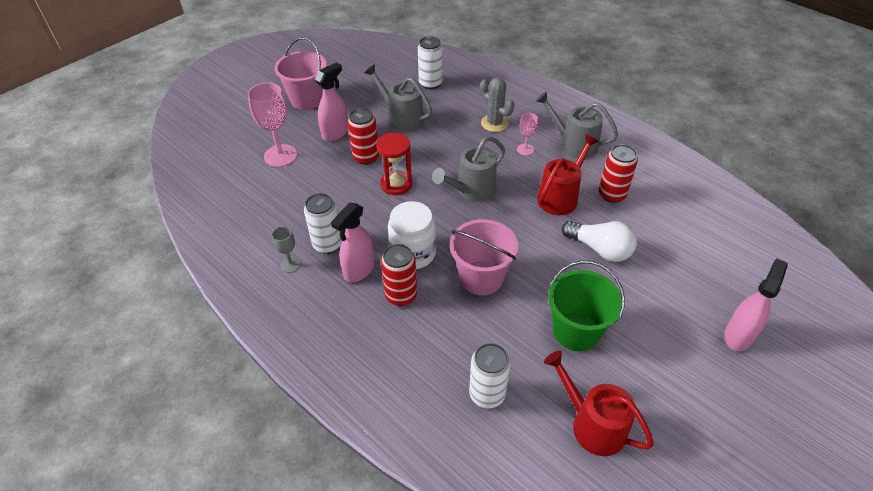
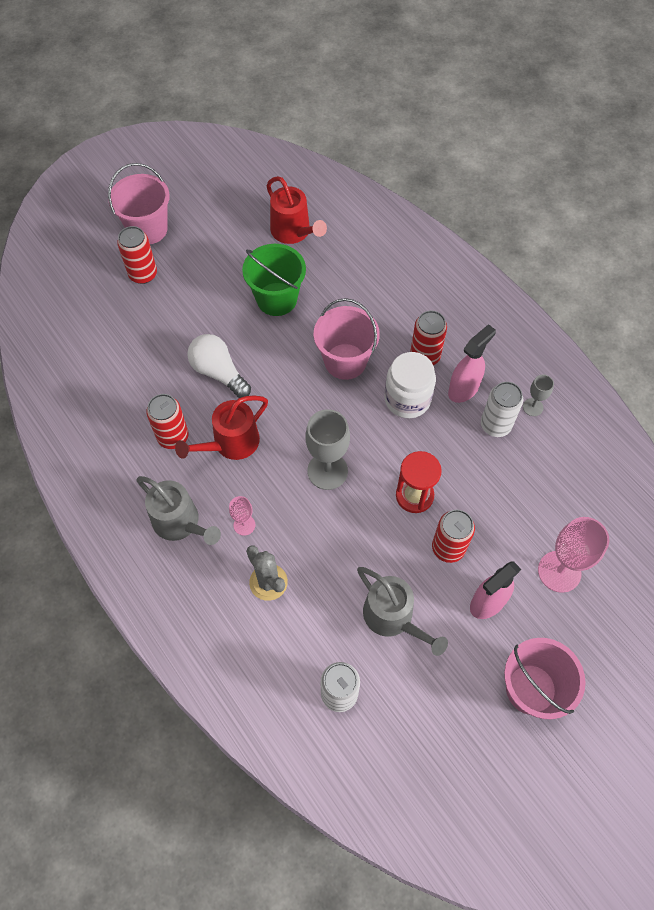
camera: 170 degrees left, 15 degrees up
(472, 190) = (327, 471): grey watering can -> grey goblet
(487, 394) = (366, 263): white can -> none
(738, 335) = (143, 274): pink spray bottle -> red can
(774, 395) = (148, 229): none -> pink bucket

